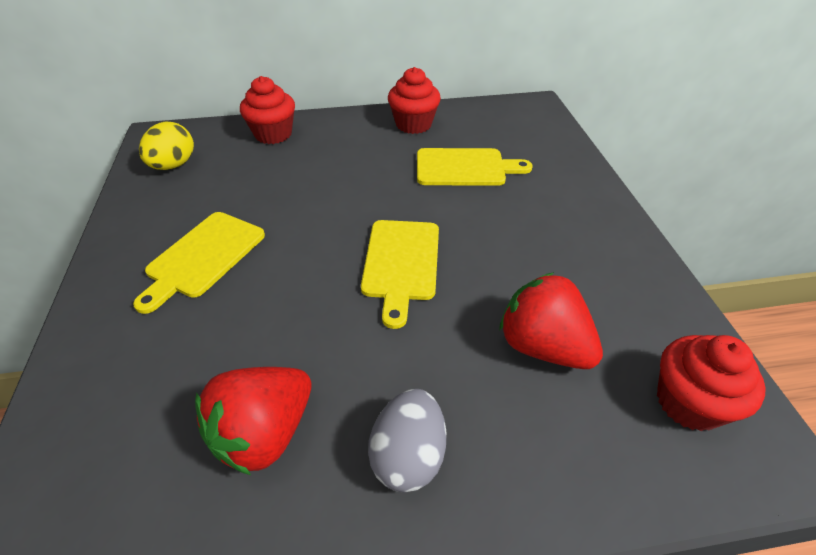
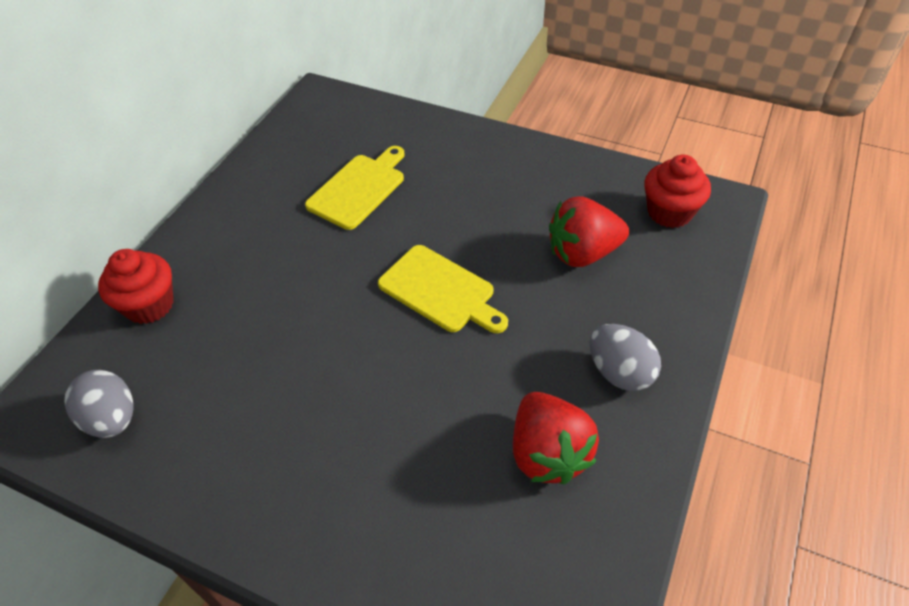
camera: 55 degrees left, 5 degrees up
(174, 165) = (112, 419): yellow egg -> grey egg
(203, 257) = (306, 436): yellow cutting board -> none
(413, 124) = (257, 188): red cupcake -> none

